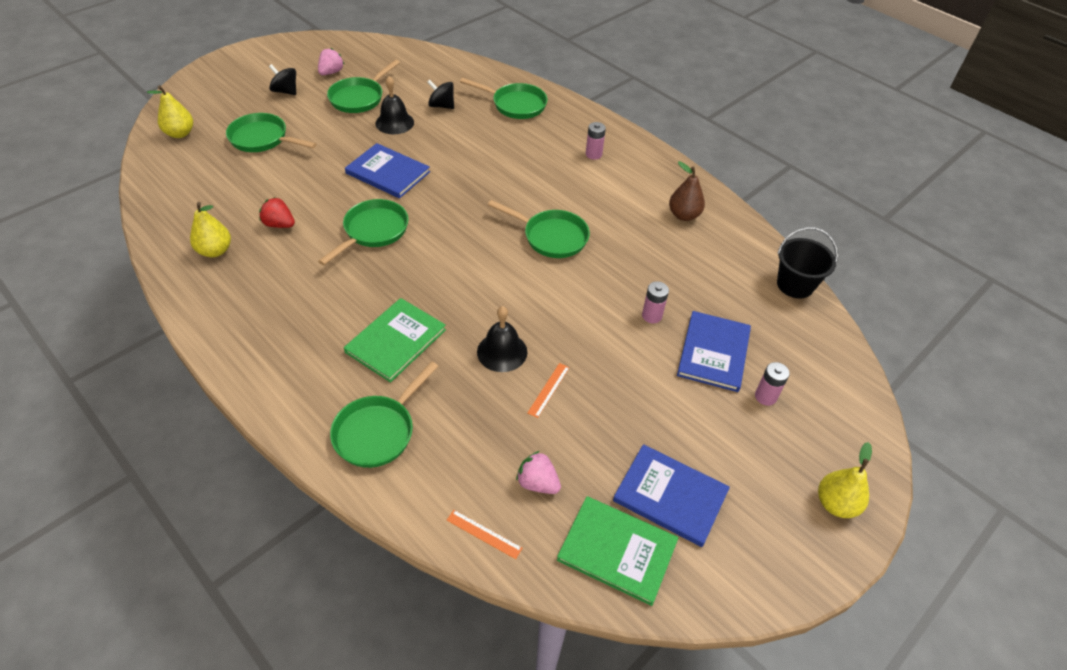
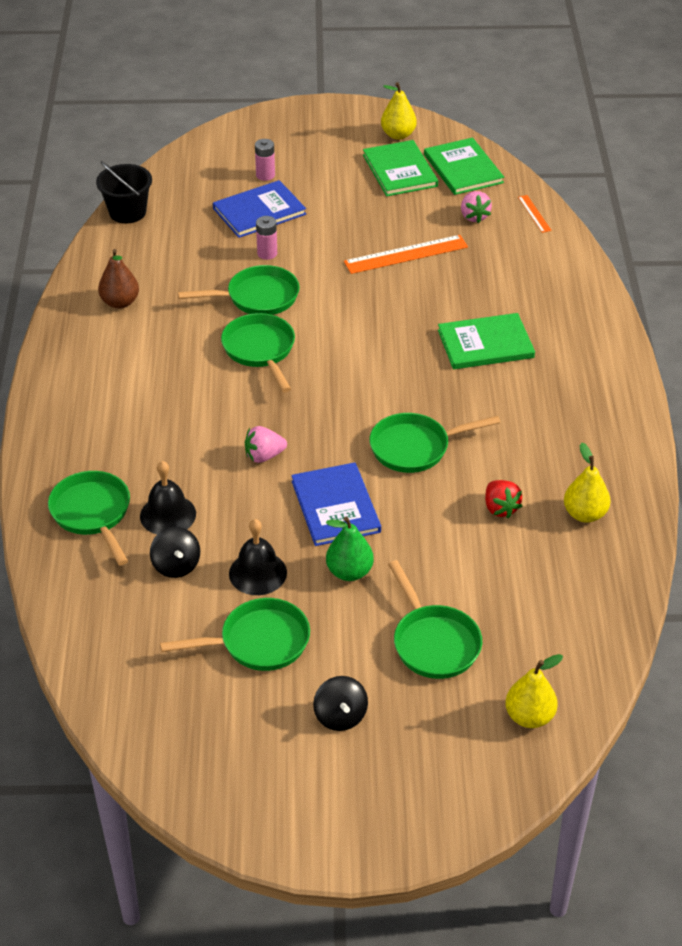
camera: 135 degrees left, 5 degrees down
(331, 72) = (249, 717): pink strawberry -> pink strawberry (264, 456)
(343, 146) = (349, 572): none -> green pear
(378, 431) = (553, 295): green pan -> green pan (257, 297)
(502, 352) = (411, 293): black bell -> black bell (168, 515)
(548, 390) = (406, 254): orange ruler -> orange ruler, size x1.96
(593, 154) = (104, 403): pink battery -> none
(670, 496) = (400, 170): blue book -> green book
(836, 504) = (308, 120): yellow pear -> yellow pear (398, 135)

